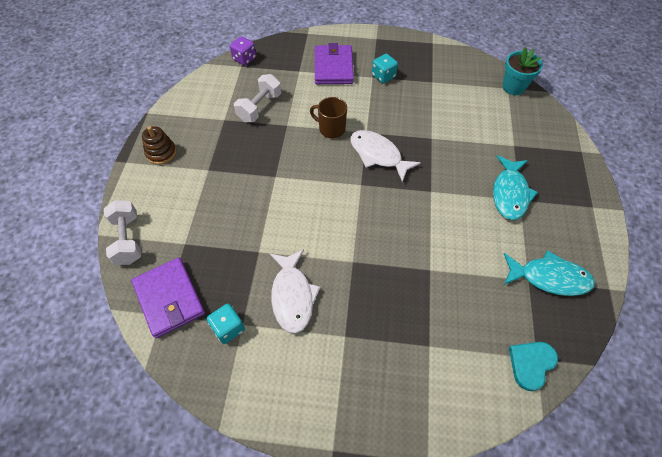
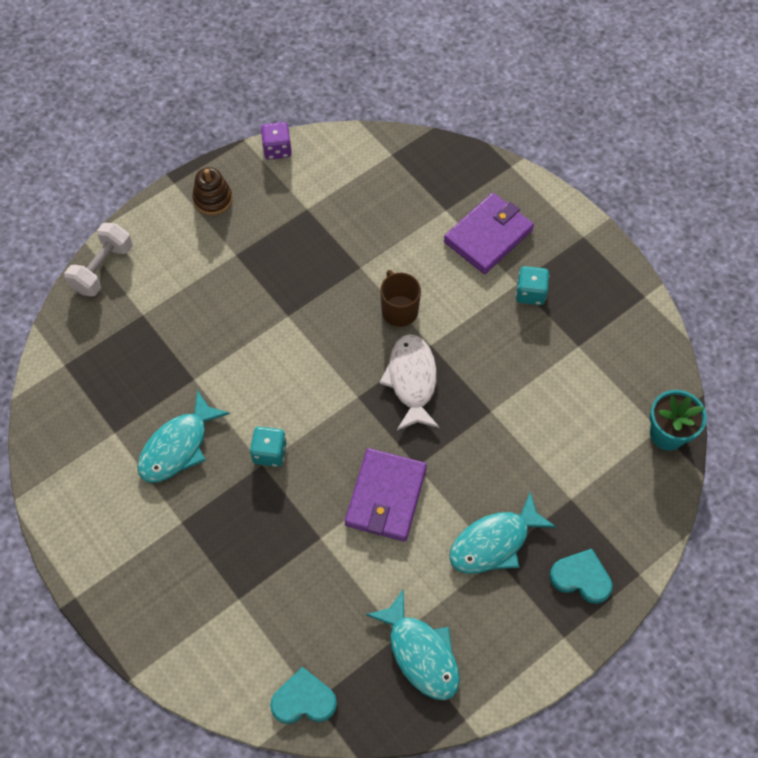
camera: 45 degrees right, 5 degrees up
(169, 298) = (83, 356): purple wallet -> purple wallet (386, 497)
(228, 328) = (101, 425): turquoise dice -> turquoise dice (269, 452)
(244, 59) = (404, 147): purple dice -> purple dice (277, 149)
(259, 107) = (356, 223): white dumbbell -> none
(292, 296) = (178, 446): white fish -> turquoise fish
(563, 174) = (581, 577): none -> turquoise heart

